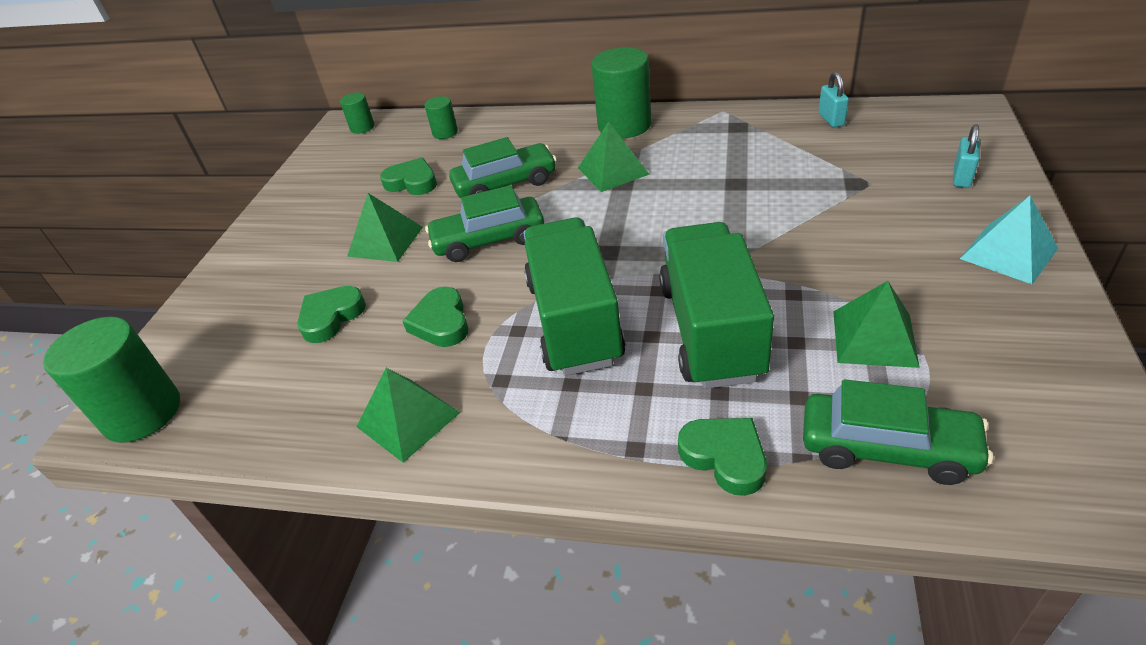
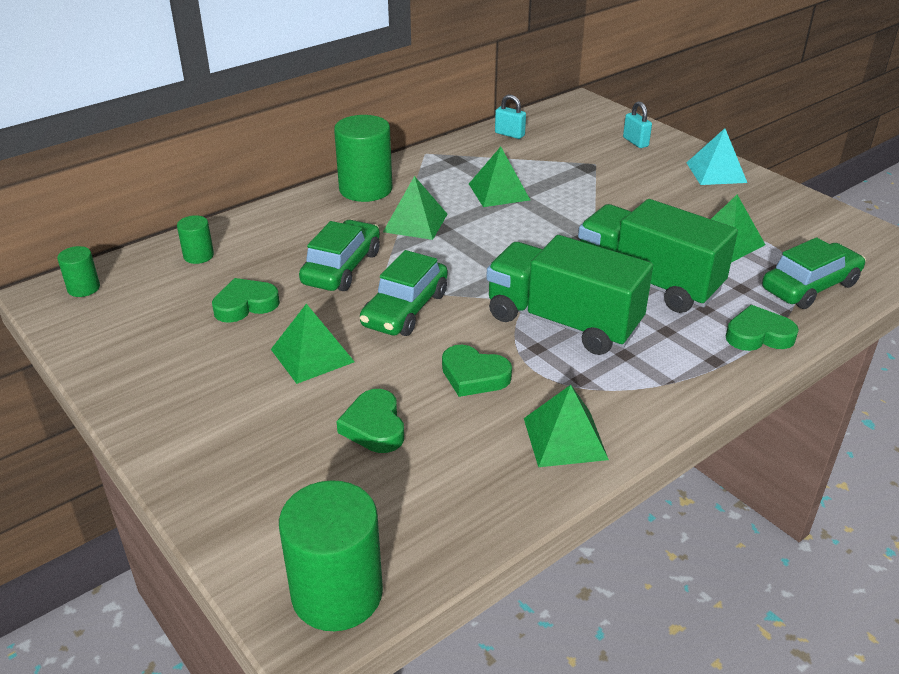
camera: 55 degrees left, 5 degrees down
(726, 172) = (499, 192): none -> green pyramid

